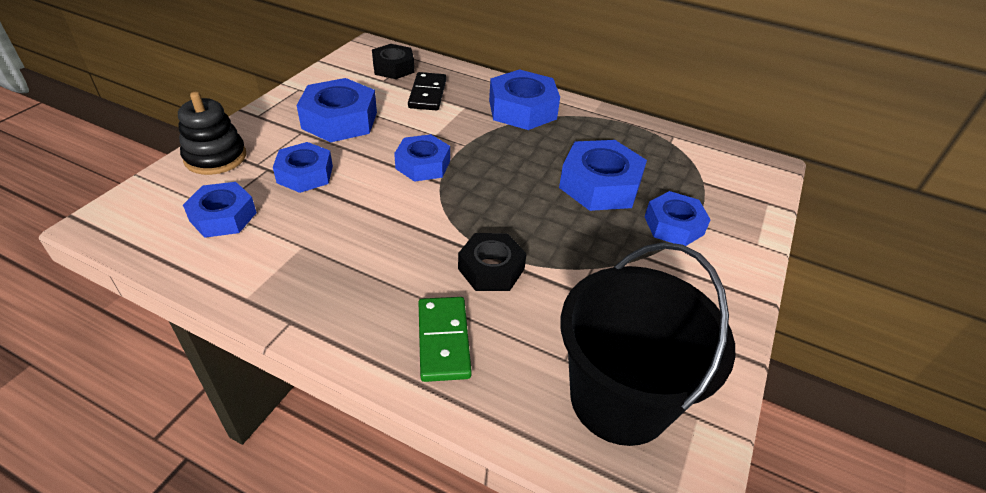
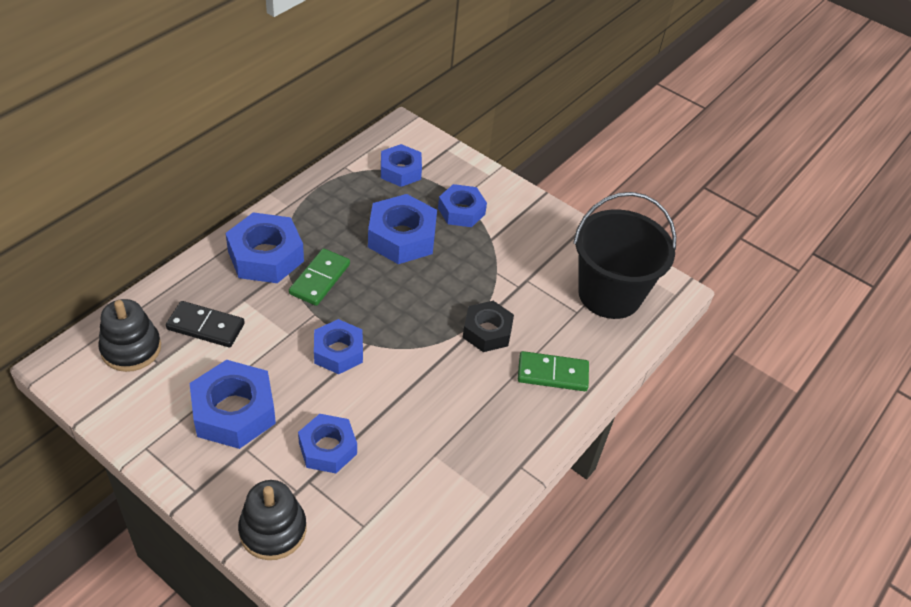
camera: 80 degrees left, 5 degrees up
(223, 217) = (379, 518): blue nut -> blue nut (400, 171)
(393, 68) = (131, 348): black nut -> black stacking toy
(510, 142) = (320, 279): none -> green domino

